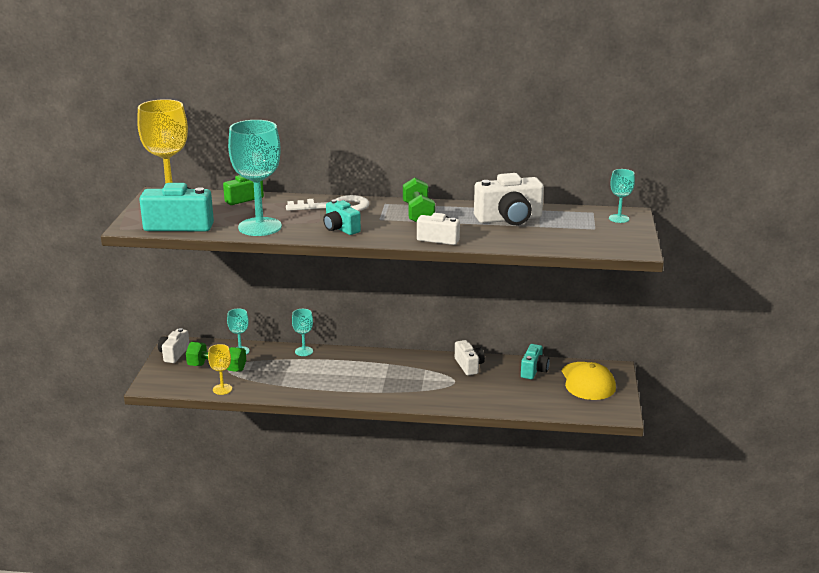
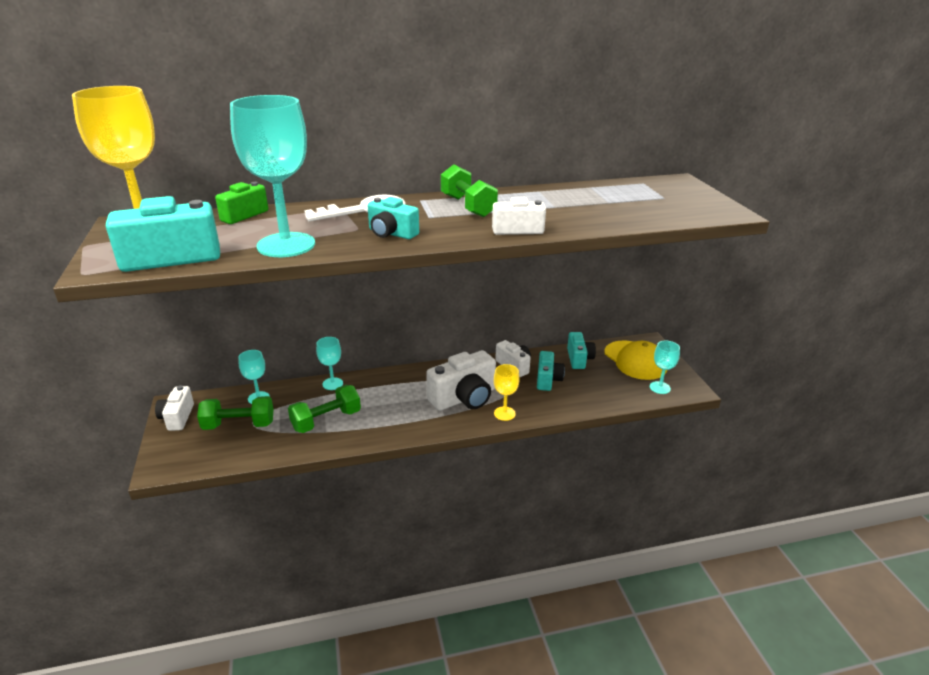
camera: 20 degrees left, 5 degrees up
(222, 389) = (257, 452): yellow goblet -> yellow goblet (504, 413)
(285, 377) = (326, 420): none -> green dumbbell
(491, 382) = (548, 380): none -> turquoise camera
(509, 219) = (570, 199): white camera -> white camera (464, 398)
(619, 218) = (674, 186): turquoise goblet -> turquoise goblet (660, 387)

